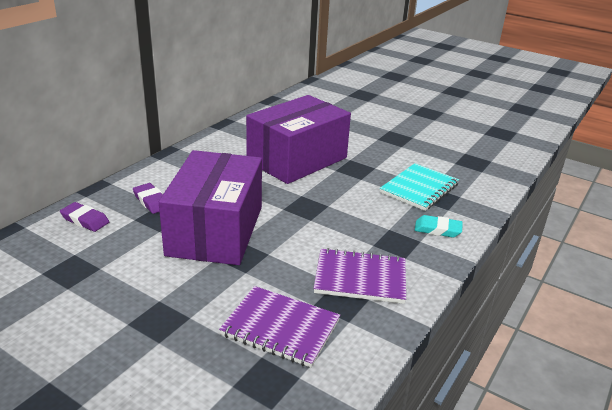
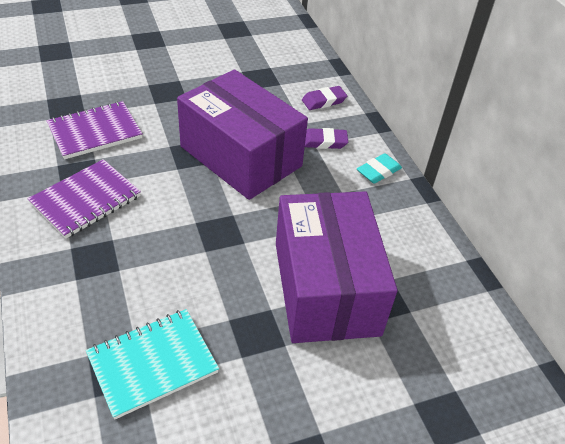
camera: 125 degrees right, 15 degrees up
(419, 189) = (153, 364): turquoise notebook -> turquoise notebook turned 75 degrees clockwise
(437, 229) = (72, 309): turquoise eraser -> turquoise eraser (378, 171)

